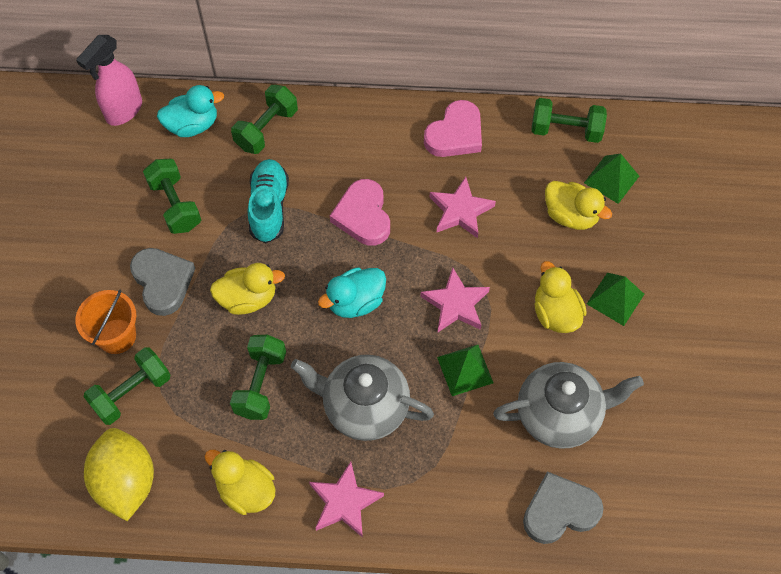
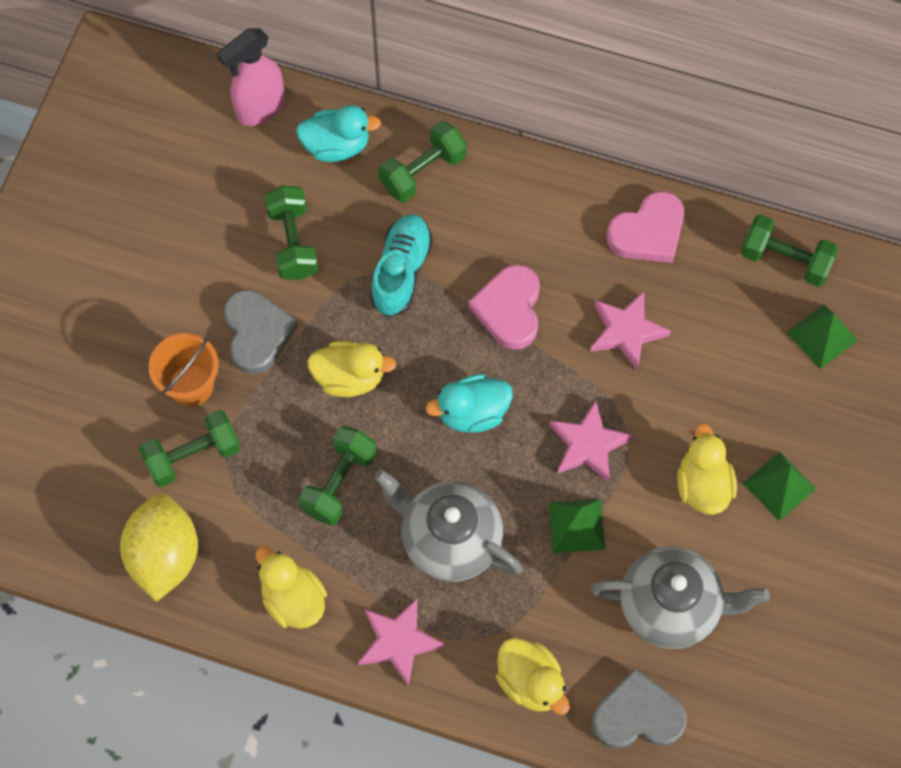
camera: 15 degrees right, 5 degrees up
(570, 215) = (757, 370): yellow duck -> yellow duck (530, 682)

